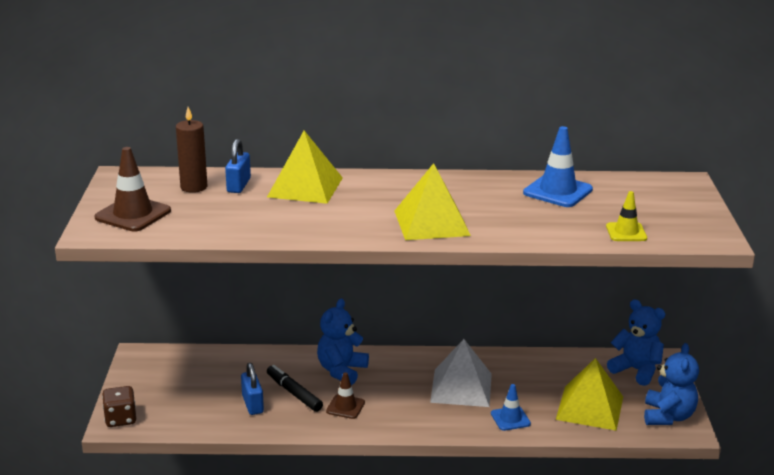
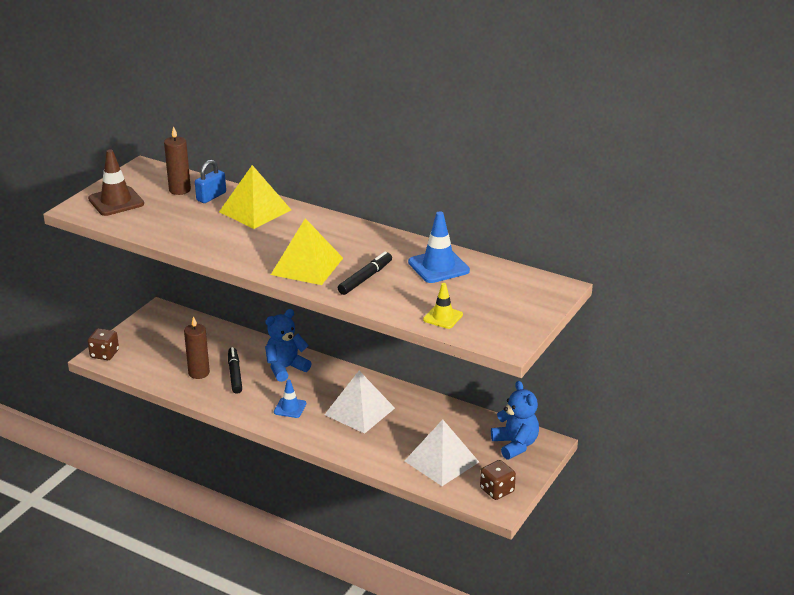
camera: 30 degrees right, 5 degrees up
(252, 404) = (199, 373): blue padlock -> brown candle
(345, 407) = (260, 397): brown traffic cone -> none
(505, 219) = (365, 278): none -> black marker
(510, 419) = (370, 448): blue traffic cone -> blue traffic cone (290, 408)
(590, 408) = (441, 461): yellow pyramid -> white pyramid
(668, 416) = (497, 490): blue teddy bear -> brown dice

